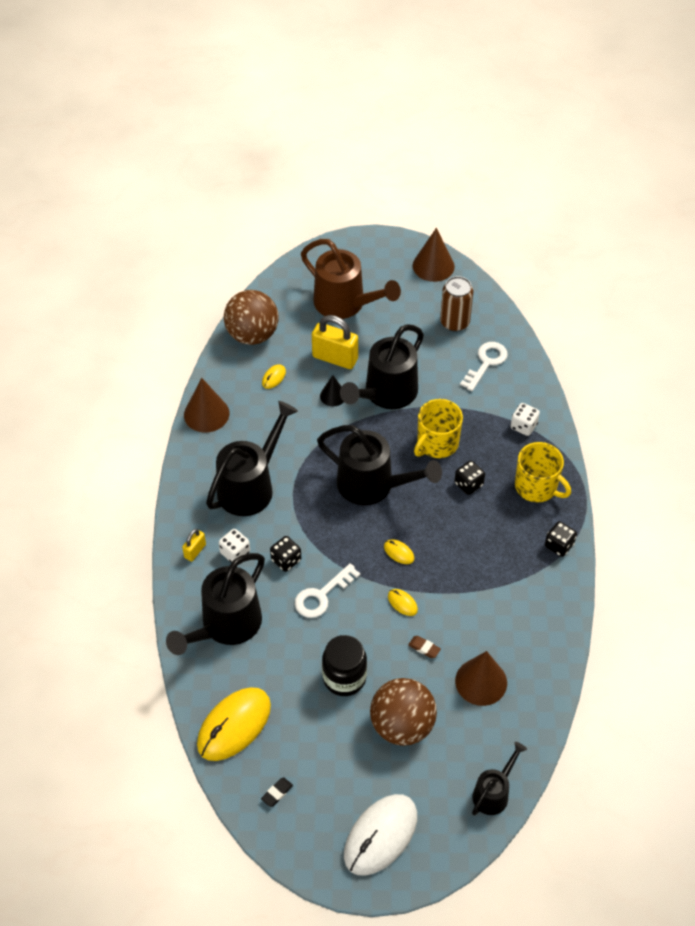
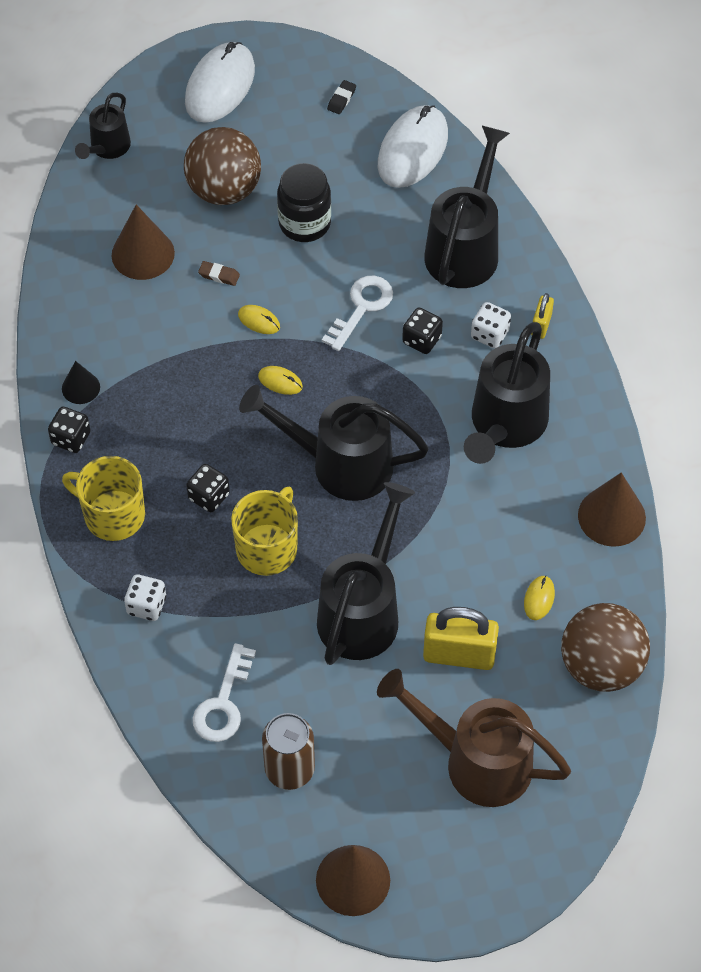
camera: 165 degrees right, 5 degrees up
(234, 725) = (412, 150): yellow mouse -> white mouse
(333, 396) = (440, 589): black cone -> black cone (80, 387)

